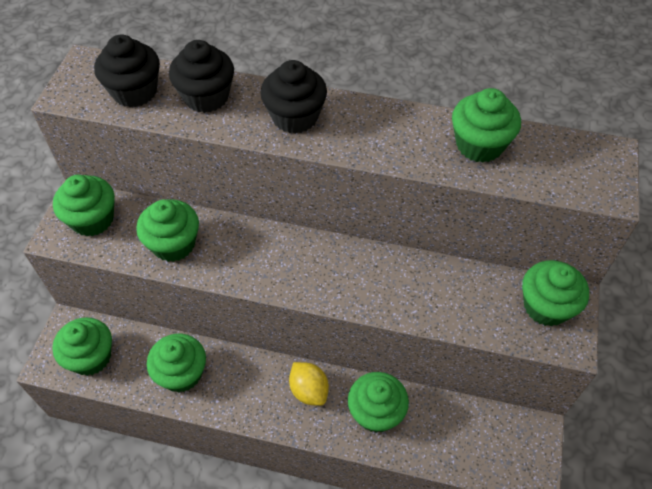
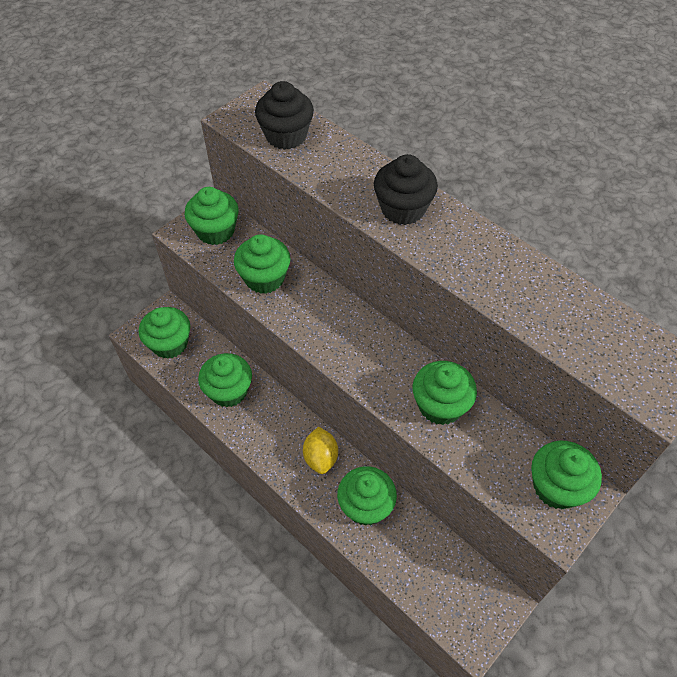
camera: 30 degrees right, 0 degrees up
(206, 97) = (340, 162): black cupcake -> none
(479, 145) = (555, 303): green cupcake -> green cupcake (440, 405)

